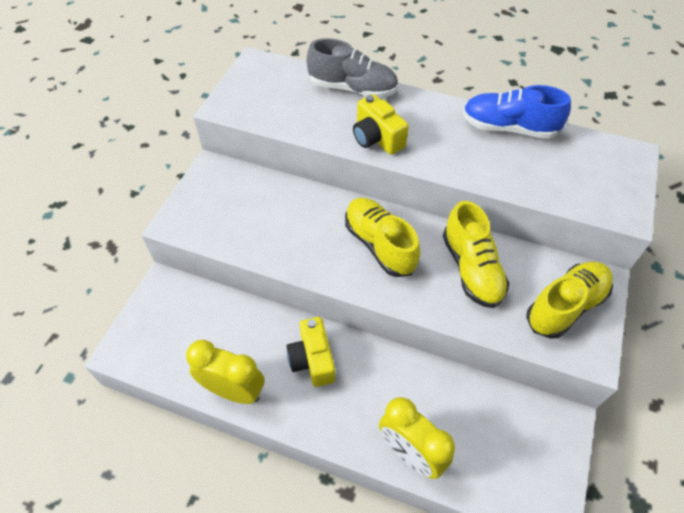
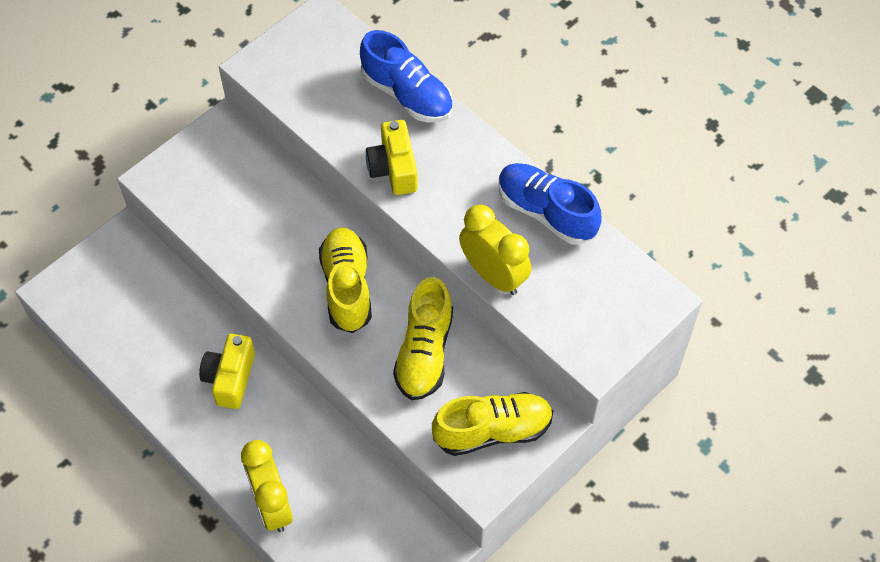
camera: 25 degrees right, 5 degrees up
(233, 390) = (140, 375): yellow clock -> yellow clock (493, 275)
(352, 88) = (407, 94): grey shoe -> blue shoe

